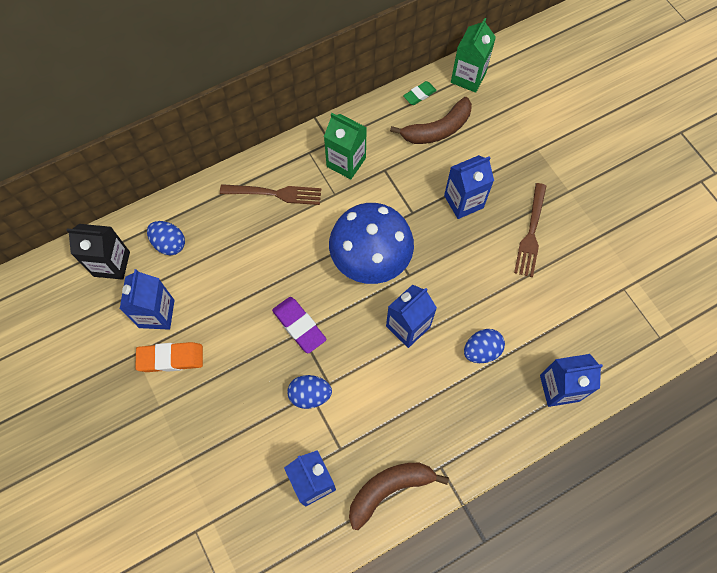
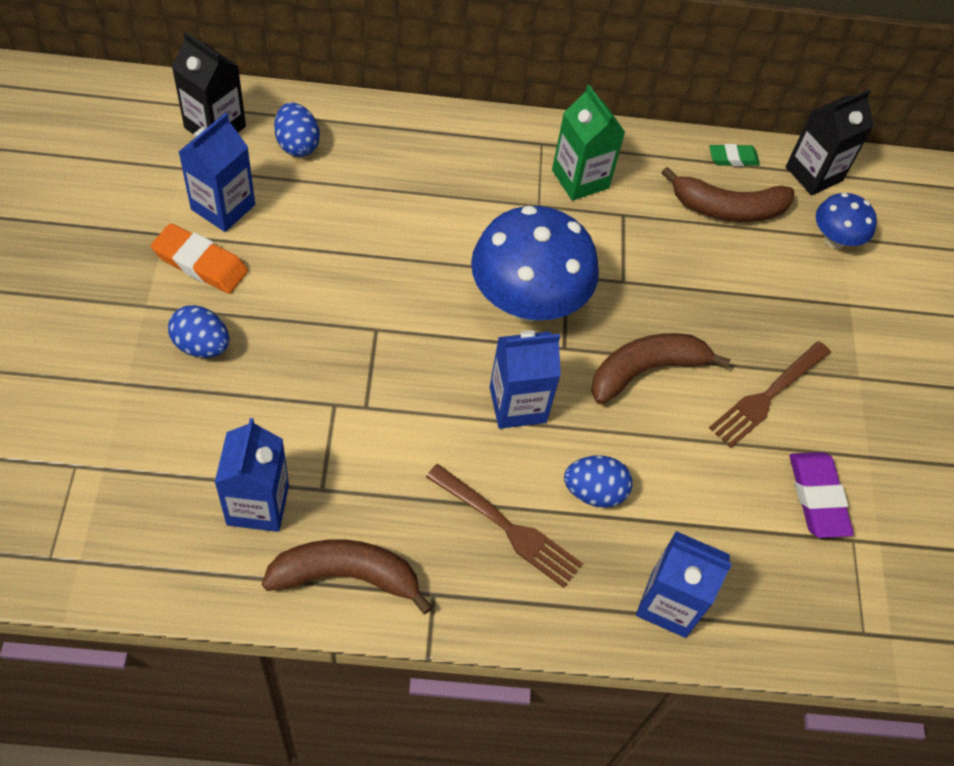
camera: 25 degrees right, 10 degrees down
(275, 193) = (465, 163): brown fork -> brown fork (507, 528)
(299, 326) = (380, 321): purple eraser -> purple eraser (817, 497)
(310, 395) = (333, 405): blue egg -> blue egg (202, 345)
(460, 260) = (646, 370): none -> brown banana
(463, 201) = (701, 307): blue carton -> none
(468, 77) = (814, 174): green carton -> black carton
(505, 113) = (834, 240): none -> blue mushroom

